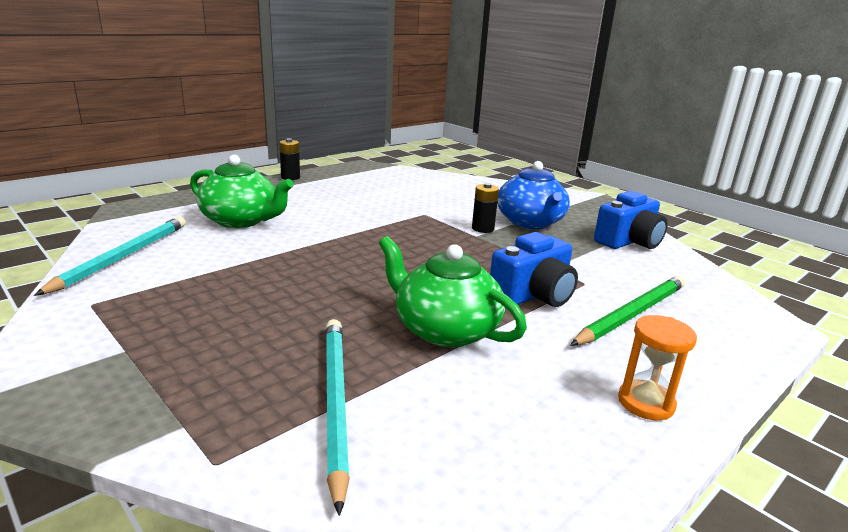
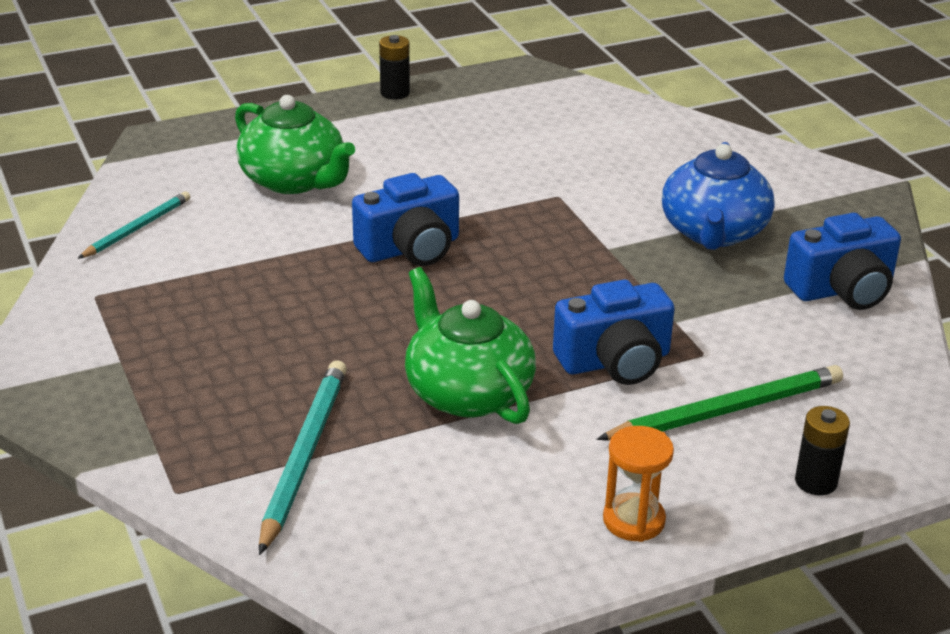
camera: 20 degrees right, 10 degrees up
(123, 257) = (137, 228): turquoise pencil -> turquoise pencil, size x0.63
(345, 248) = (410, 248): none -> blue camera
(483, 229) = (628, 236): black battery -> black battery (816, 482)

